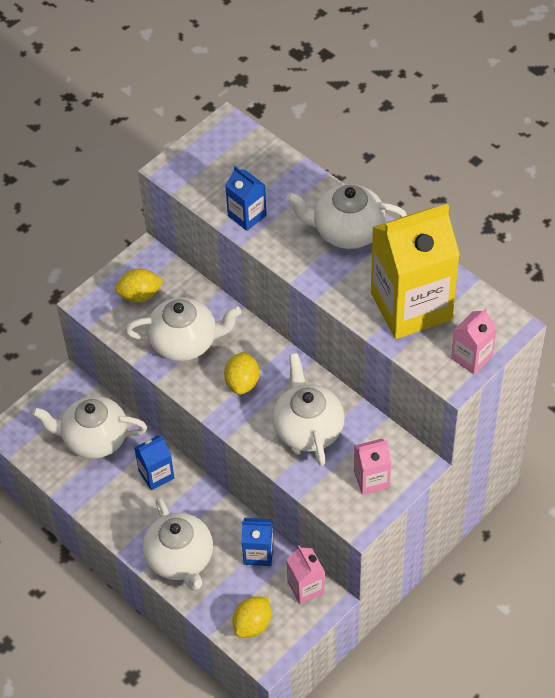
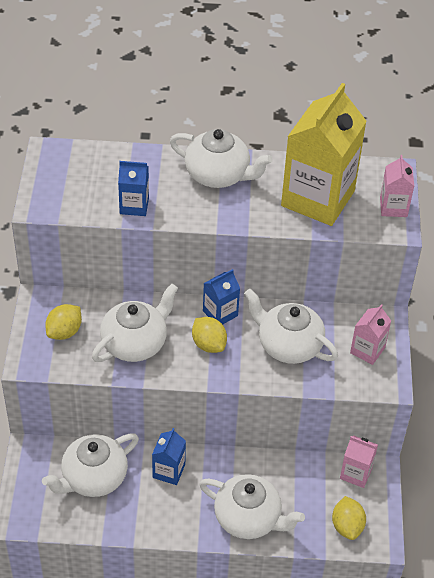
camera: 45 degrees left, 5 degrees down
(258, 553) = (299, 473): blue carton -> blue carton (220, 313)
(346, 231) = (218, 175): white teapot -> white teapot turned 120 degrees counterclockwise

